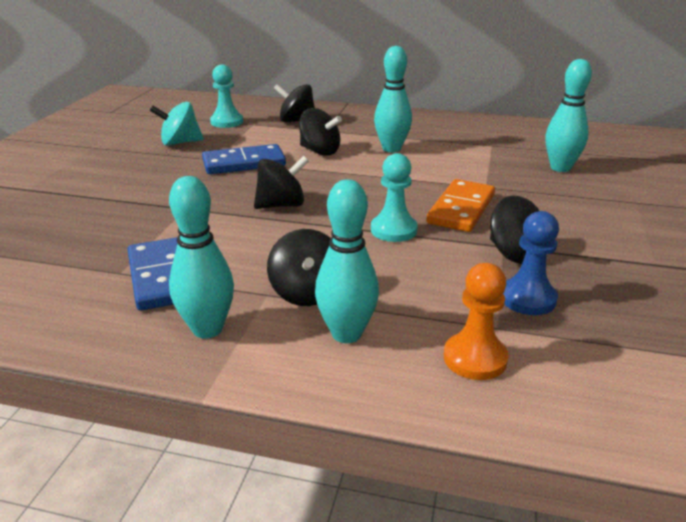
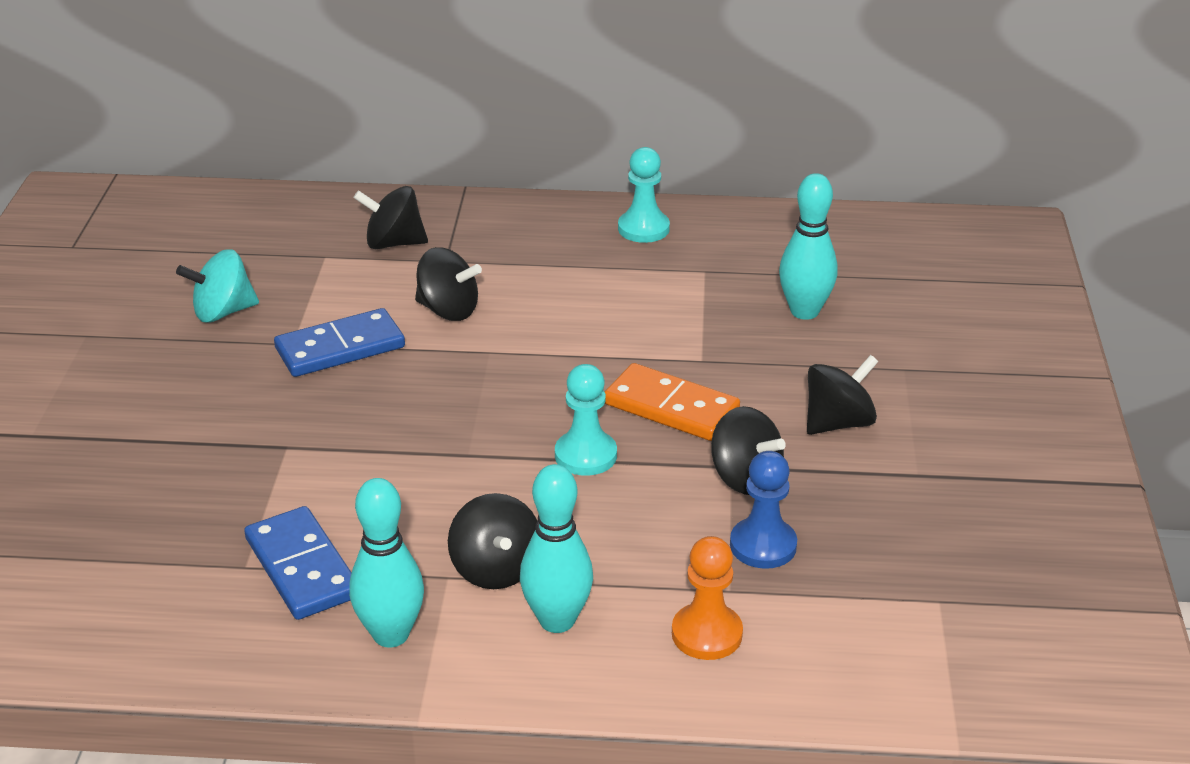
camera: 10 degrees left, 5 degrees up
(227, 122) = (280, 255): turquoise pawn -> turquoise pawn (643, 229)
(281, 205) = (422, 427): black spinning top -> black spinning top (838, 423)
(391, 149) = (556, 294): turquoise bowling pin -> none
(461, 209) = (671, 407): orange domino -> orange domino turned 75 degrees counterclockwise

